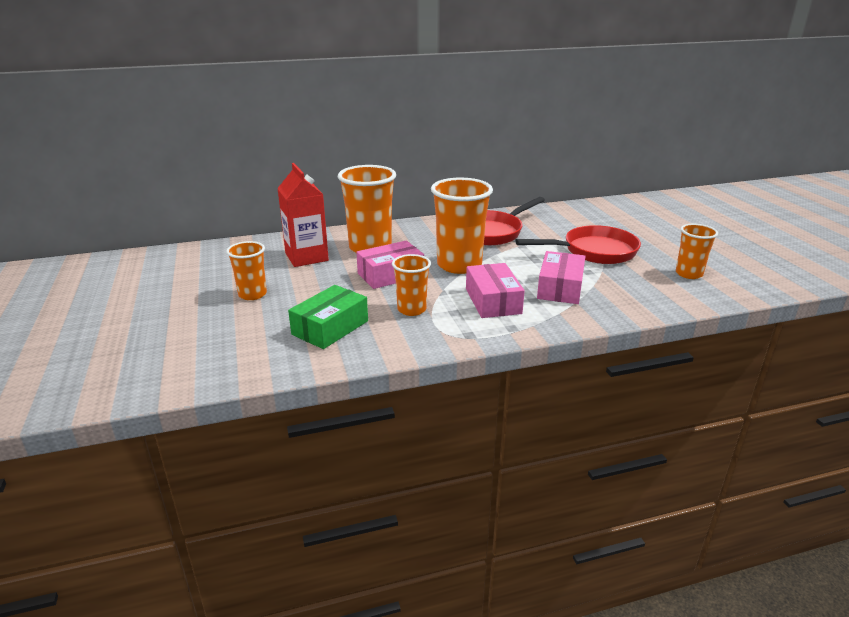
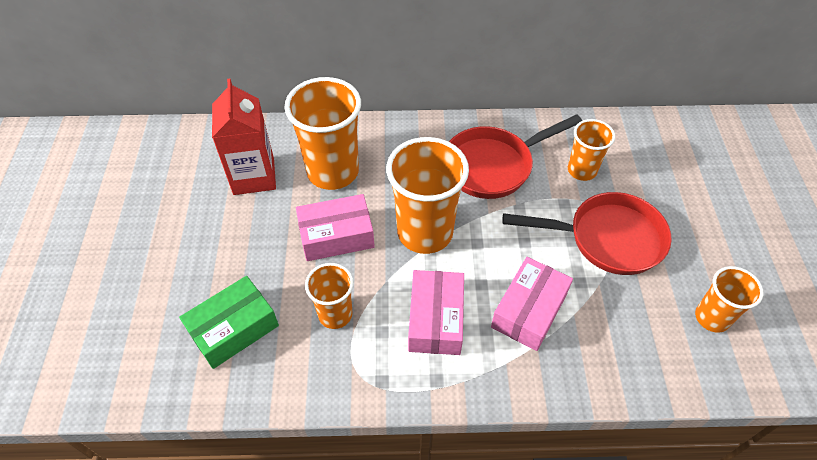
camera: 15 degrees right, 25 degrees up
(252, 294) = (172, 242): orange cup -> orange cup (582, 170)

